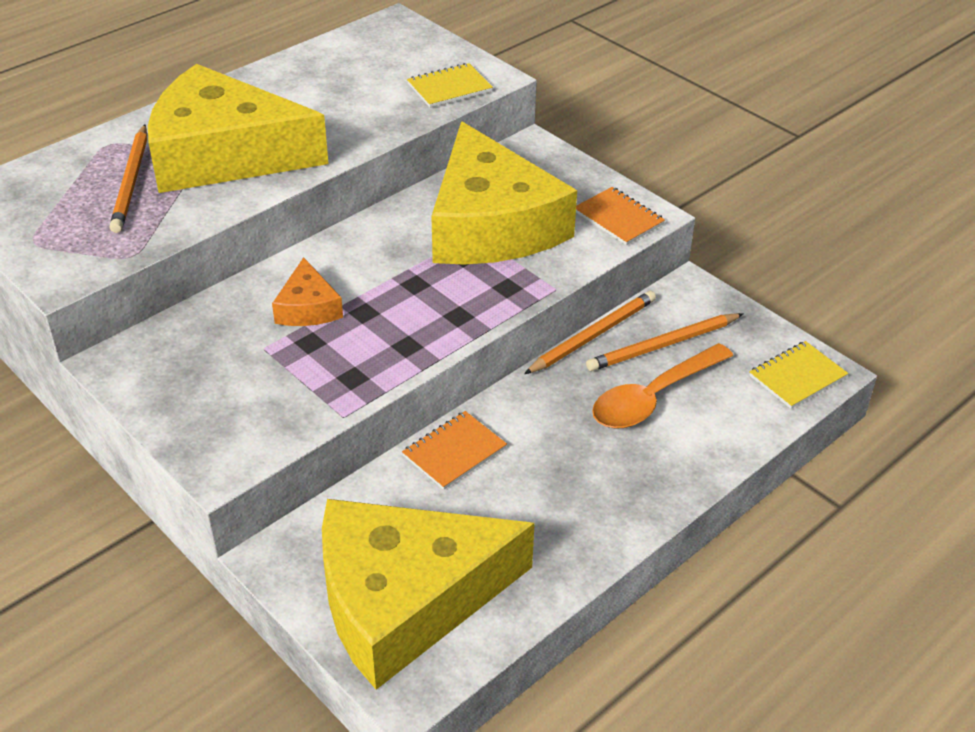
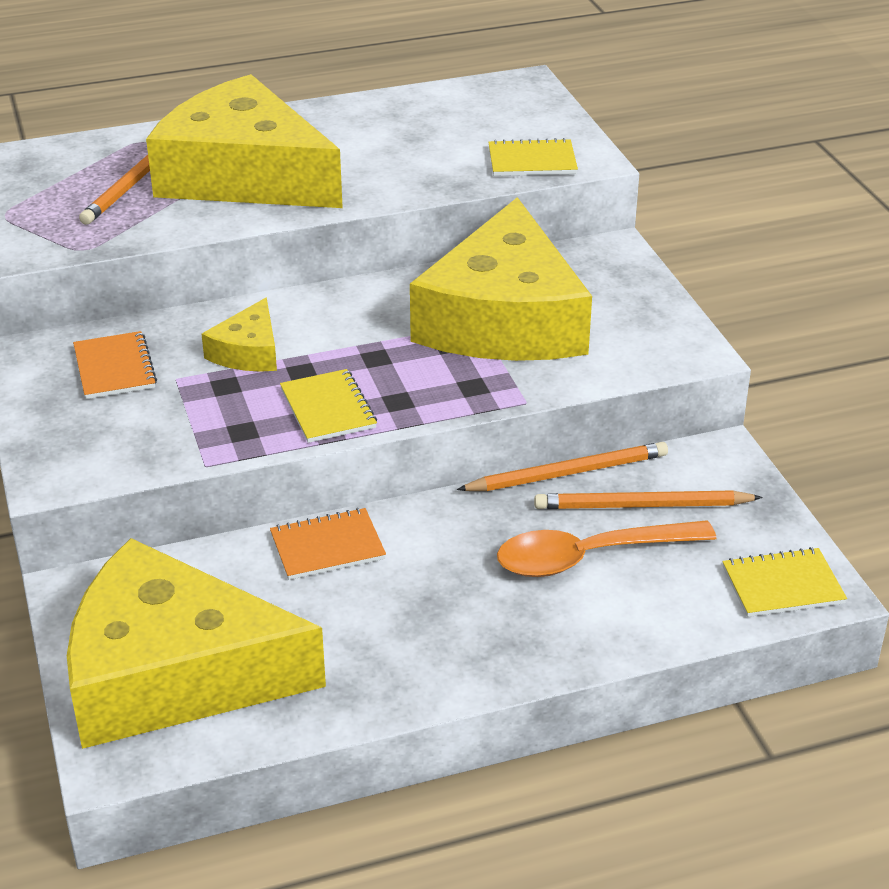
camera: 25 degrees right, 5 degrees down
(308, 307) = (248, 352): orange cheese -> yellow cheese
(408, 338) = (328, 408): none -> yellow notebook
(618, 218) = (655, 347): orange notebook -> orange notebook (114, 368)

